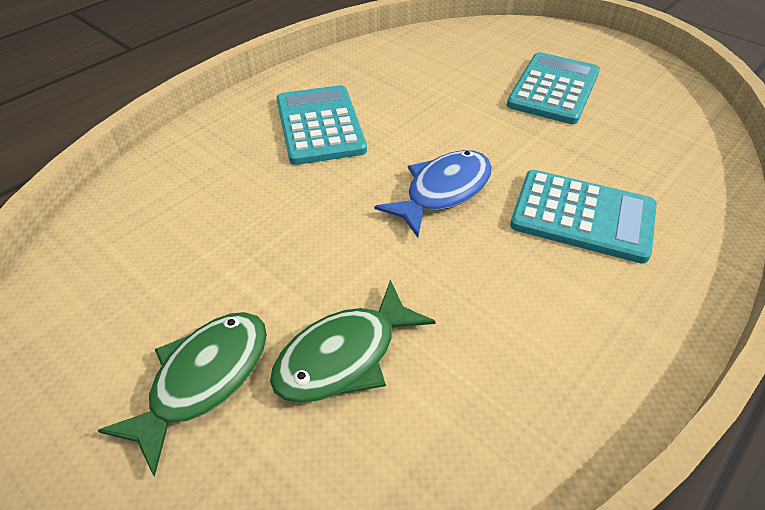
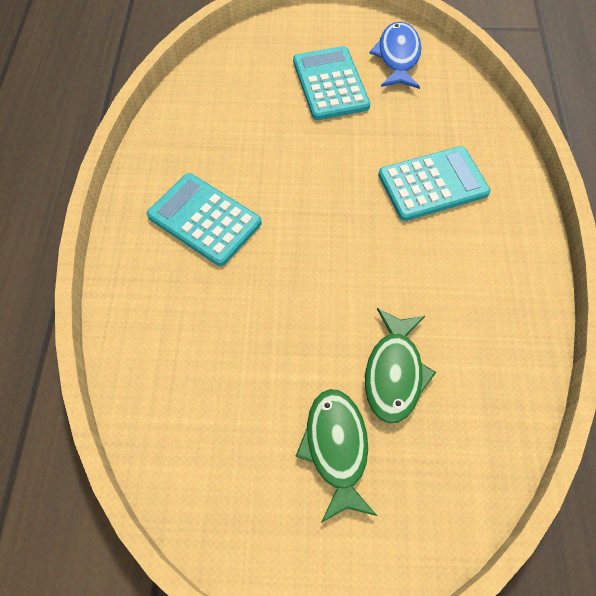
camera: 40 degrees left, 15 degrees up
(443, 191) = (340, 220): blue fish -> blue fish (398, 57)

